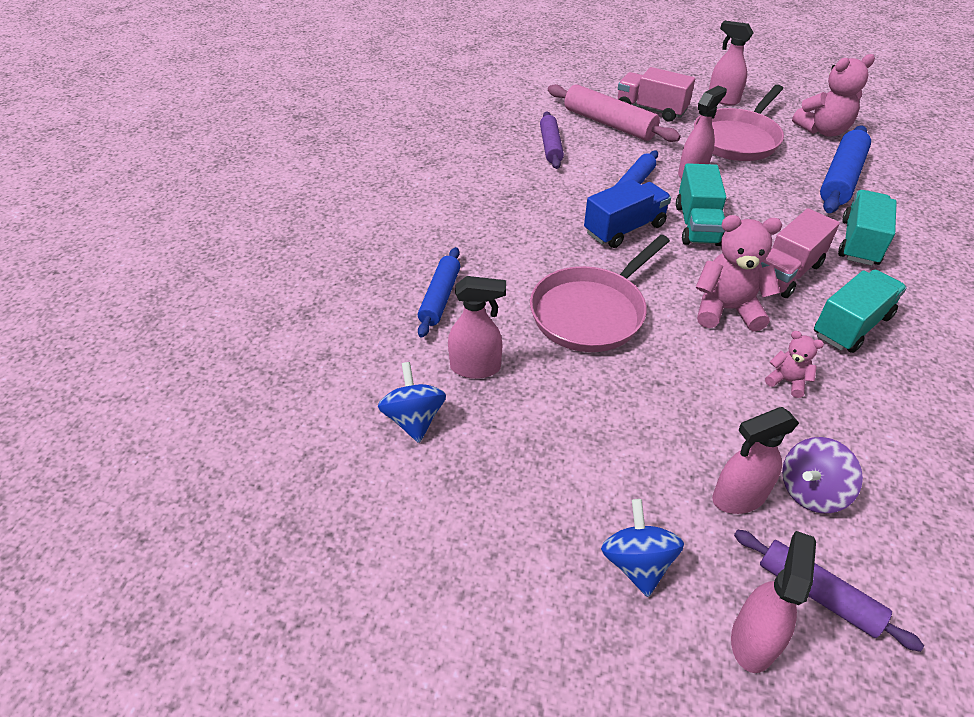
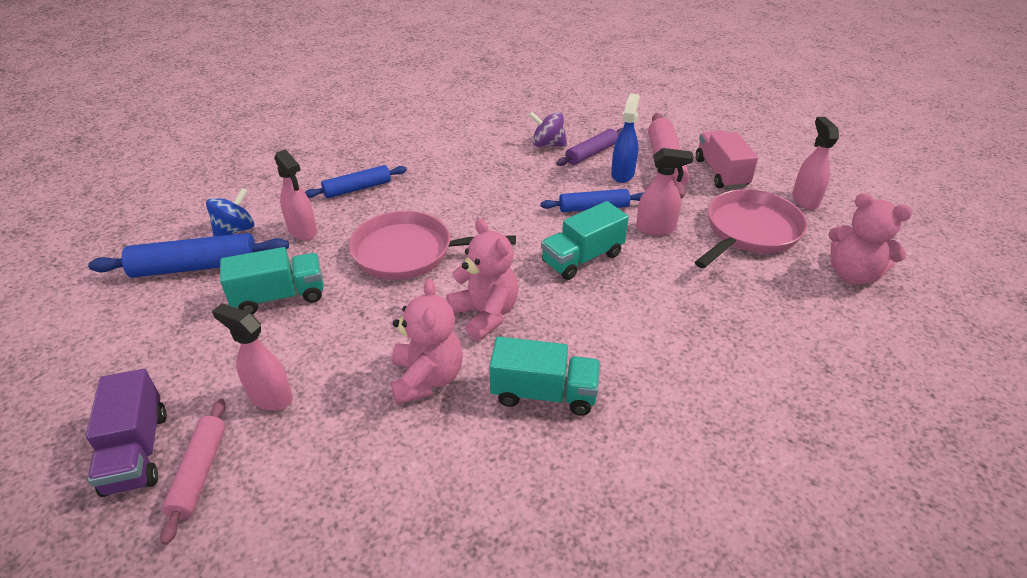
camera: 50 degrees right, 5 degrees down
(600, 148) = (622, 174): none -> blue spray bottle
(624, 229) = (529, 227): blue truck -> none
(637, 563) = (174, 370): blue spinning top -> none
(737, 139) = (749, 231): pink pan -> pink pan turned 135 degrees clockwise
(753, 640) = (137, 451): pink spray bottle -> purple truck
(786, 273) = (576, 330): pink truck -> none
(787, 381) = (427, 378): pink teddy bear -> pink teddy bear, size x1.93
(811, 491) = (306, 435): purple spinning top -> purple spinning top (547, 144)
(818, 594) = (199, 473): purple rolling pin -> pink rolling pin
(841, 178) = (780, 313): blue rolling pin -> blue rolling pin (195, 267)
(859, 243) = (683, 359): turquoise truck -> turquoise truck (279, 296)

